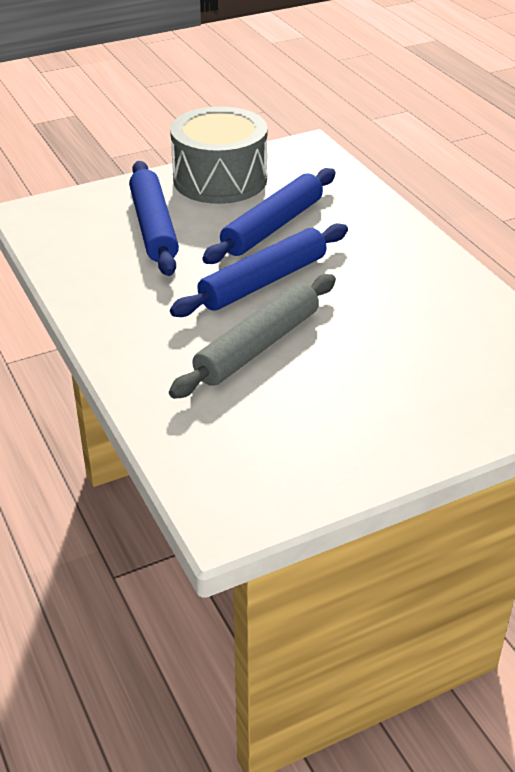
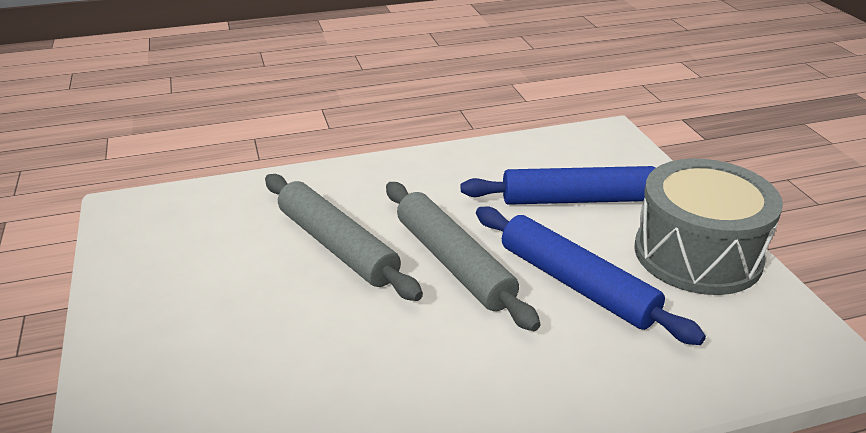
camera: 100 degrees right, 5 degrees down
(263, 282) = (453, 262): blue rolling pin -> grey rolling pin

